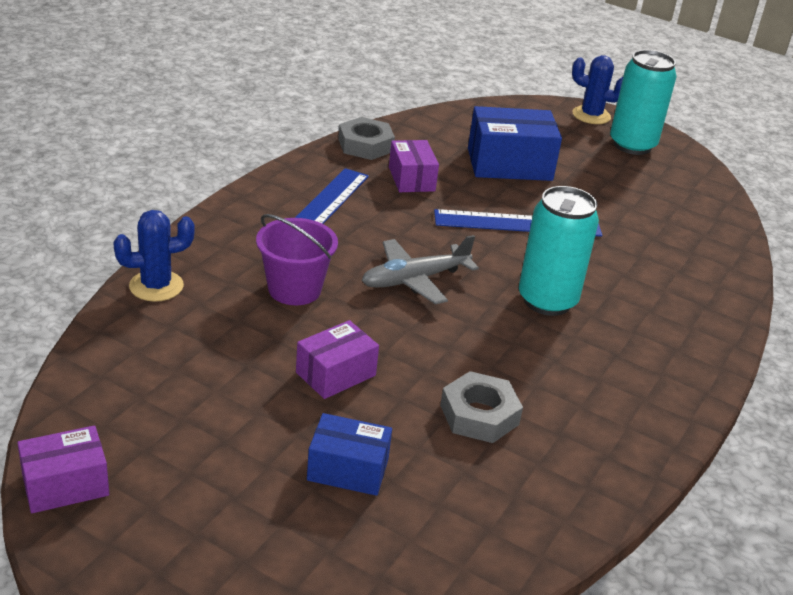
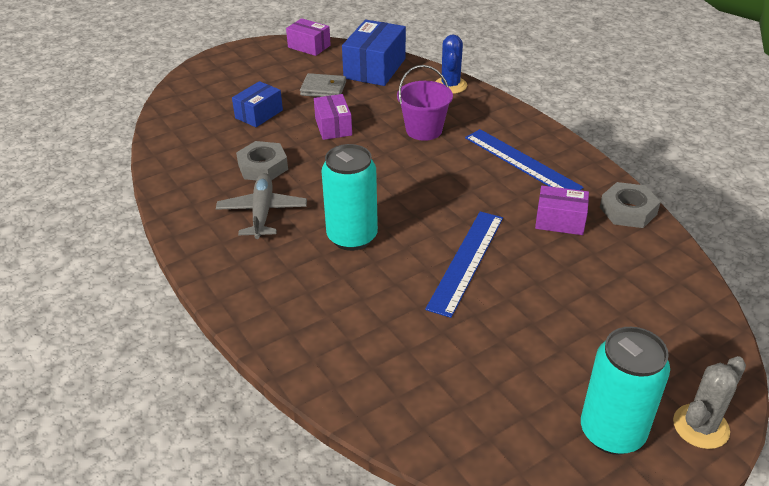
camera: 120 degrees right, 5 degrees up
(65, 485) = (309, 46): purple box -> purple box turned 60 degrees counterclockwise
(226, 416) = (323, 89): none -> grey wallet
(415, 279) = (411, 181): grey plane -> grey plane (262, 212)
(509, 164) = (577, 296): blue box -> blue box (375, 68)
(591, 115) = (700, 426): blue cactus -> grey cactus

